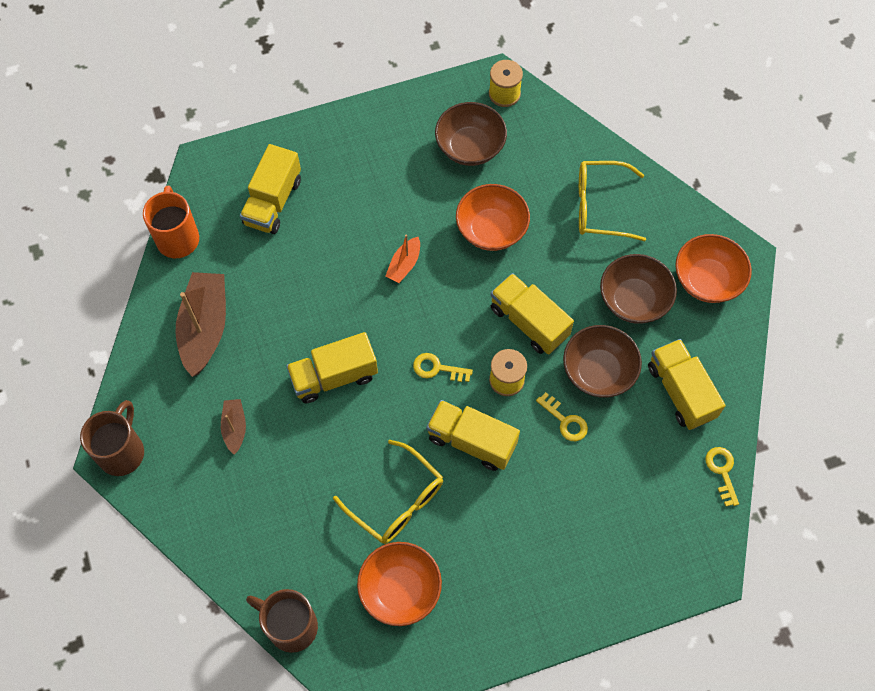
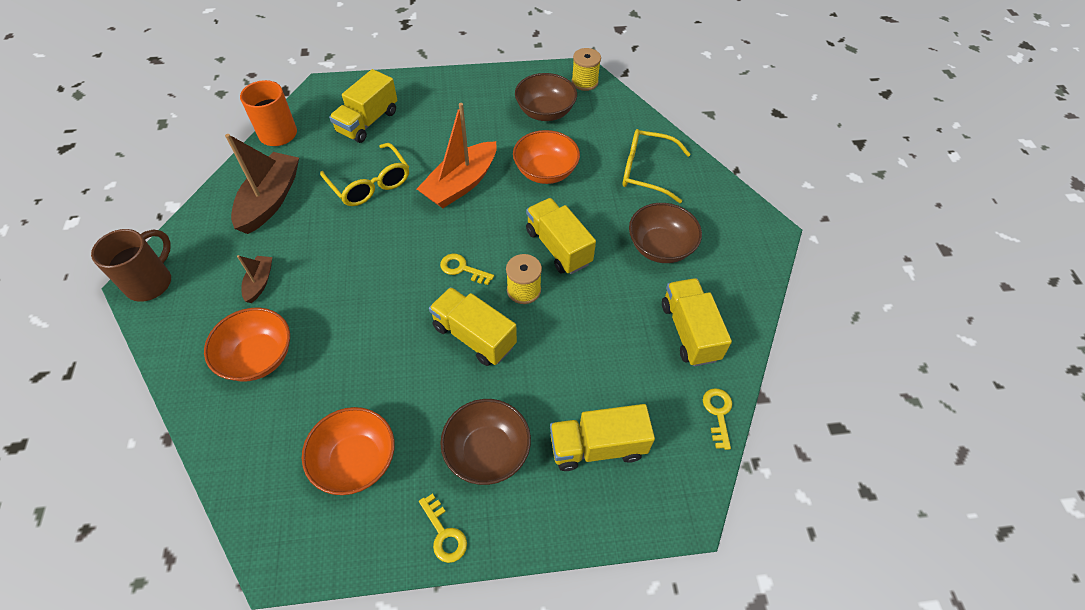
camera: 10 degrees right, 10 degrees down
(291, 626) = (231, 474): brown mug -> none
(334, 376) = (366, 258): yellow truck -> yellow truck (597, 446)
(397, 501) = (384, 375): yellow glasses -> yellow glasses (370, 184)
(404, 264) = (461, 184): orange boat -> orange boat, size x2.00
(565, 421) = (570, 336): yellow key -> yellow key (444, 533)
(598, 371) = (613, 299): brown bowl -> brown bowl (487, 452)
(707, 280) = (733, 243): orange bowl -> orange bowl (258, 357)

